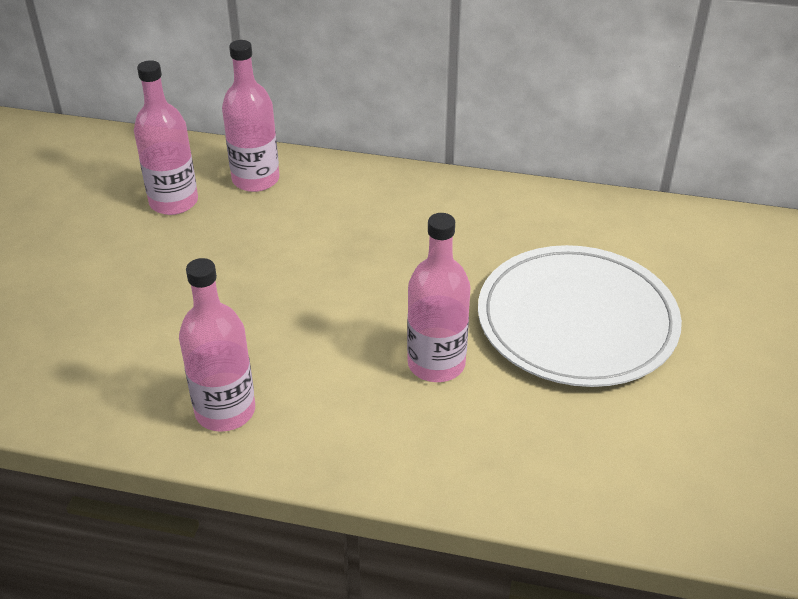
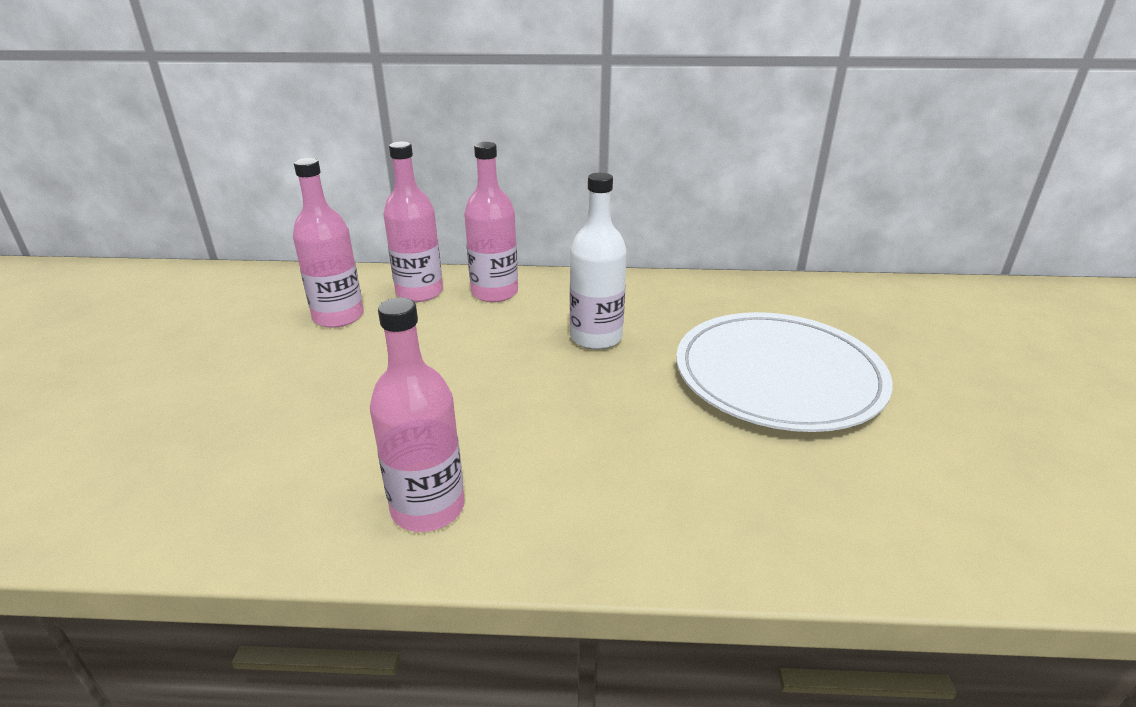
camera: 10 degrees left, 10 degrees down
(415, 255) = (596, 337): none -> white bottle
(436, 364) = (654, 430): pink bottle -> pink bottle (494, 292)

